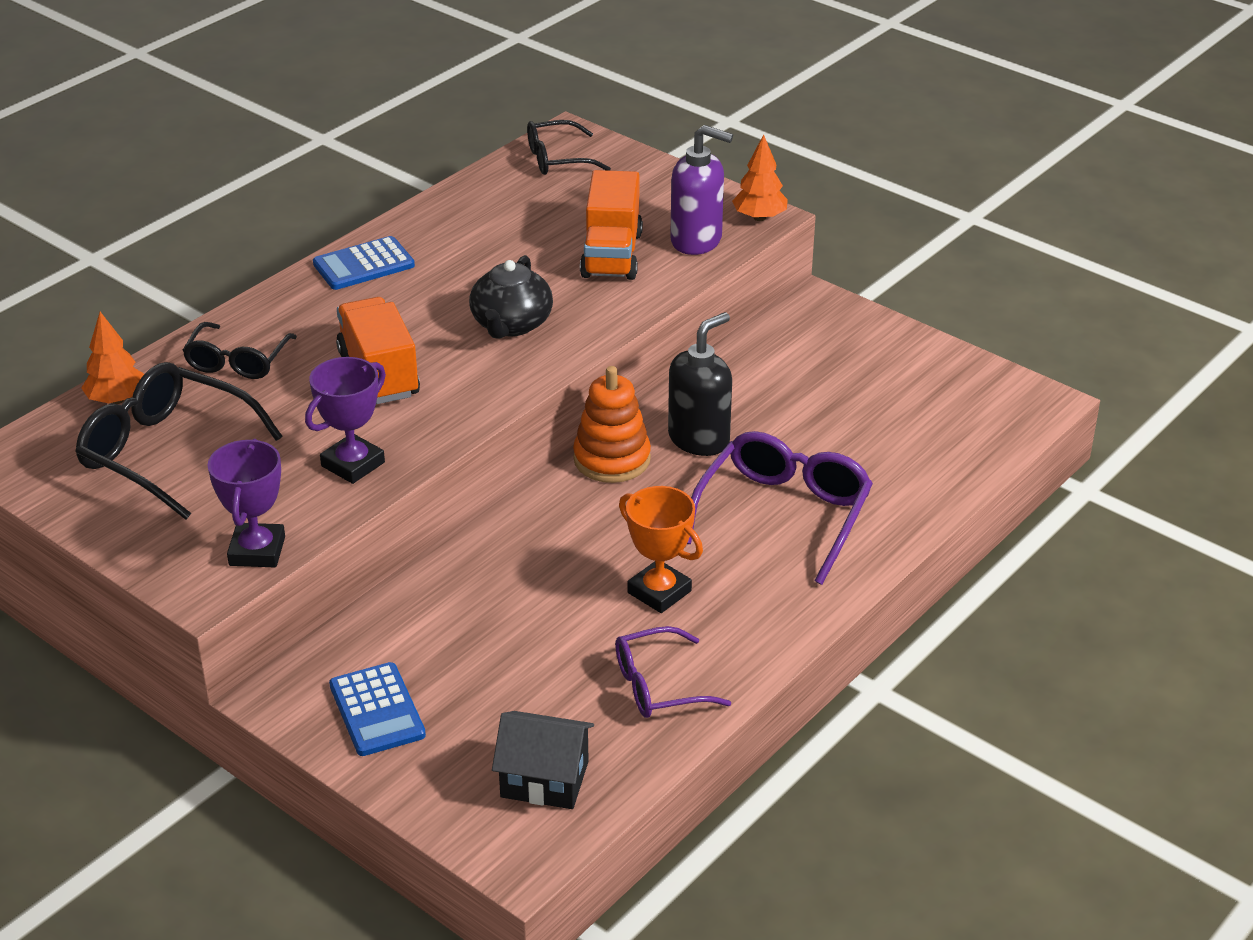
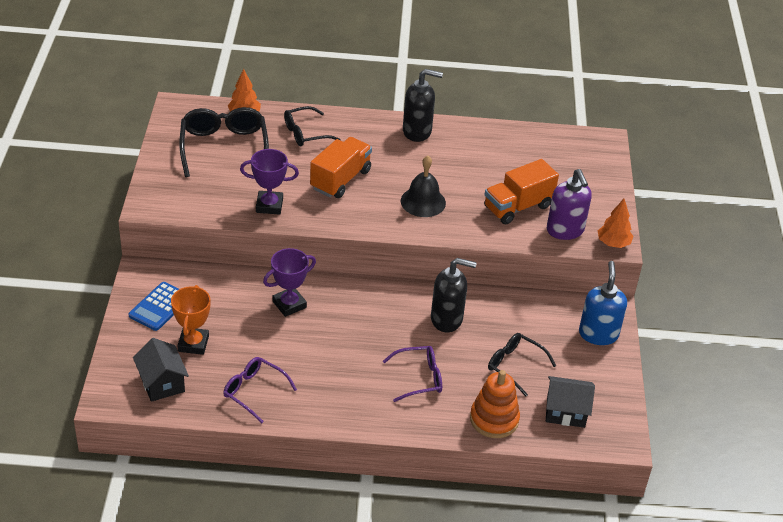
camera: 50 degrees right, 5 degrees up
(257, 551) = (185, 208): purple trophy -> purple trophy (289, 304)
(363, 265) = (417, 131): blue calculator -> black soap dispenser
(511, 324) = (423, 202): black teapot -> black bell
(557, 159) = (578, 148): black glasses -> black glasses (514, 366)
(612, 459) = (400, 296): orange stacking toy -> orange stacking toy (494, 419)
(659, 592) = (319, 360): orange trophy -> orange trophy (193, 344)
(783, 514) = (419, 378): purple glasses -> purple glasses, size x0.62
(849, 331) = (598, 334): none -> blue soap dispenser
(955, 421) = (565, 411): none -> black house

